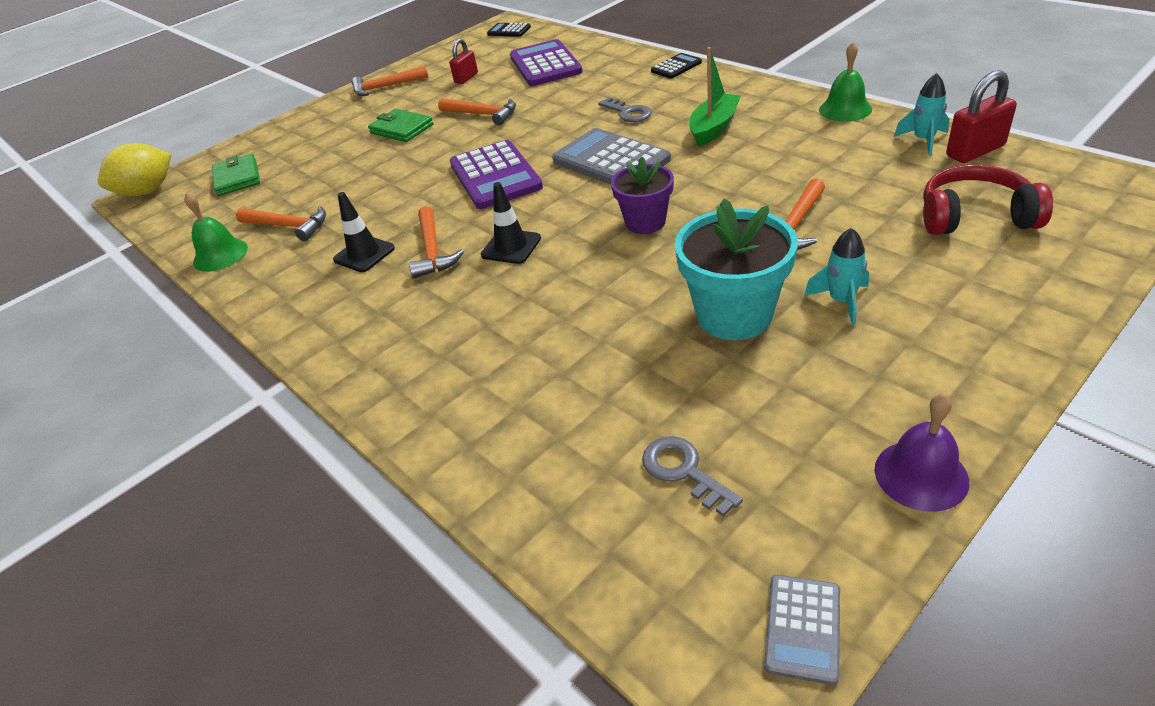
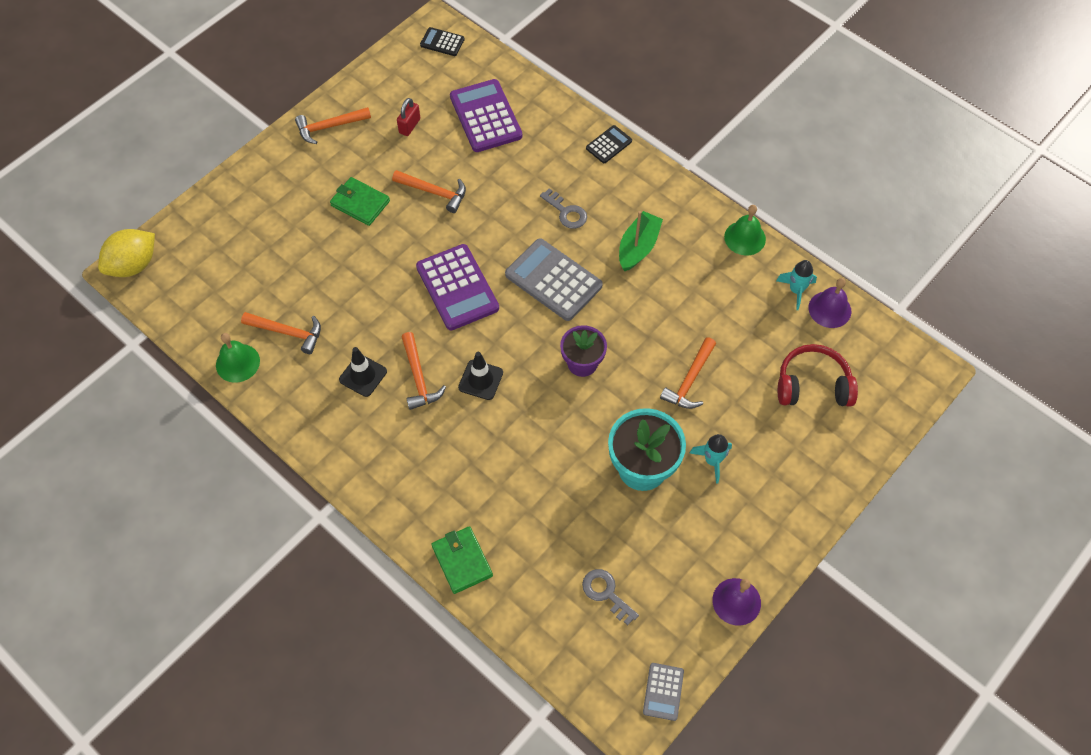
camera: 10 degrees left, 20 degrees up
(237, 178) = (218, 257): green wallet -> green wallet (462, 561)
(975, 151) = (829, 309): red padlock -> purple bell

